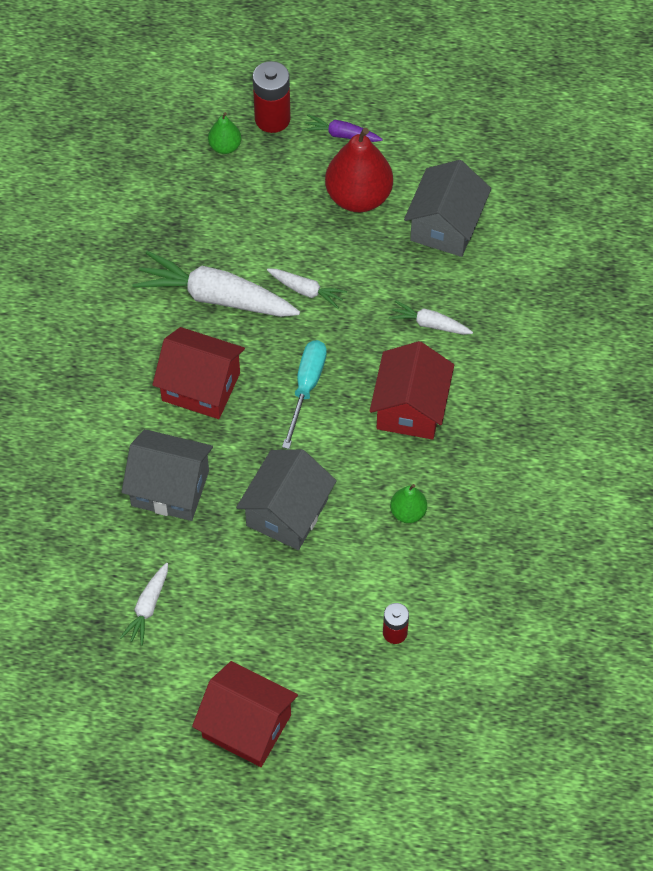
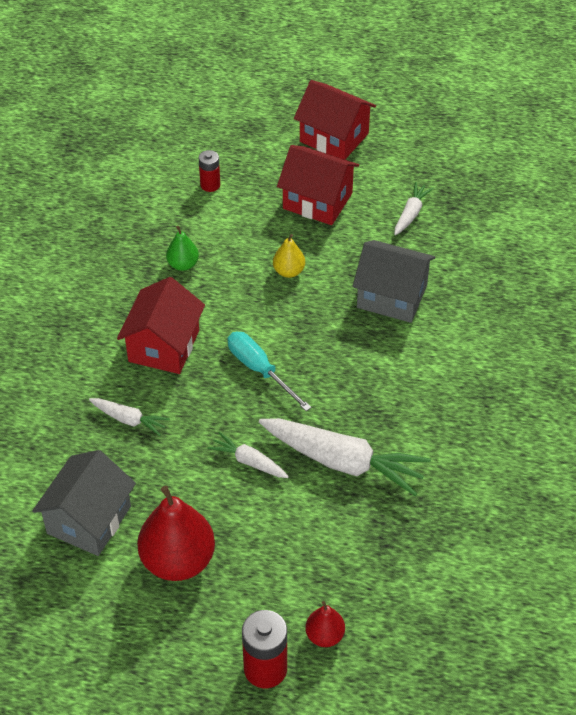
camera: 175 degrees left, 10 degrees down
(201, 387) = (361, 378): red house -> red house (317, 201)
(225, 147) = (325, 635): green pear -> red pear
(287, 512) = (289, 271): grey house -> yellow pear
(306, 387) = (260, 370): turquoise screwdriver -> turquoise screwdriver turned 120 degrees clockwise
(341, 134) = (185, 641): purple carrot -> none

